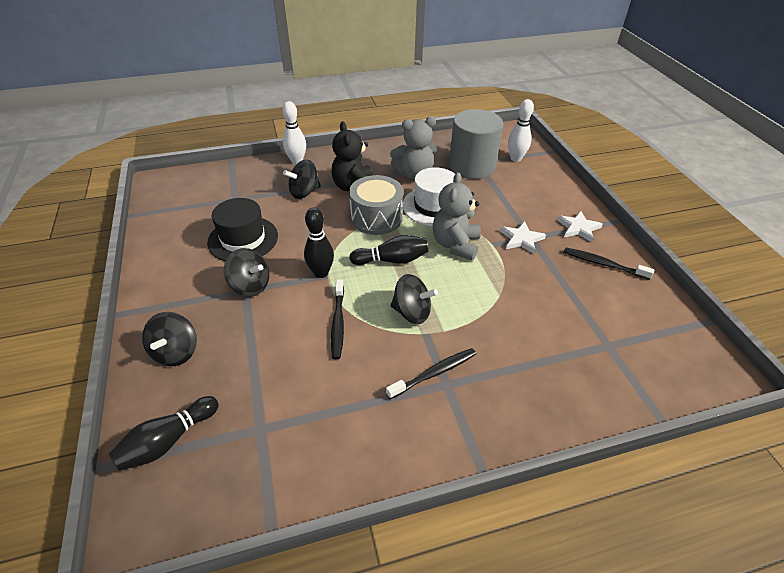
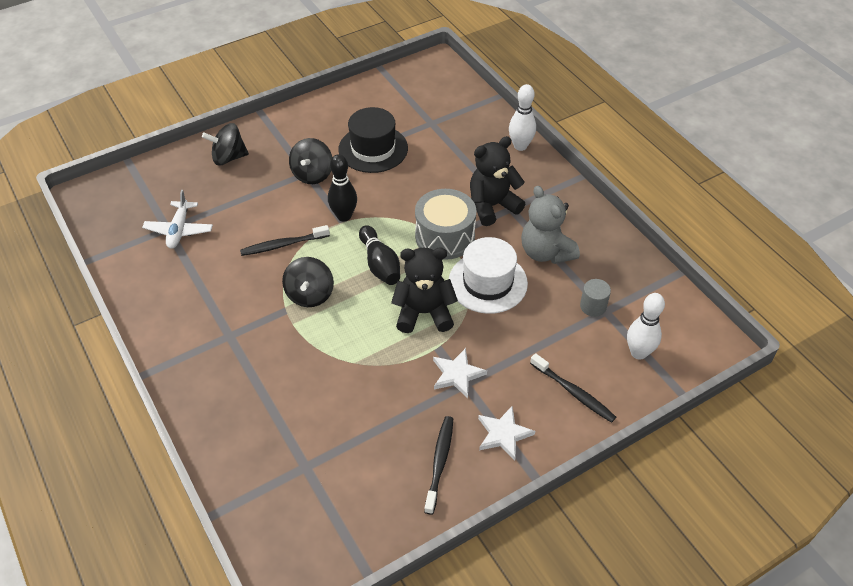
camera: 75 degrees right, 5 degrees up
(168, 441) = (150, 184): black bowling pin -> none
(270, 415) = (179, 230): none -> white plane
(304, 192) = (465, 169): black spinning top -> none
(434, 373) = (239, 324): black toothbrush -> black toothbrush (573, 392)
(455, 245) = (424, 313): grey teddy bear -> black teddy bear
(472, 166) = (593, 306): grey cylinder -> grey cylinder, size x0.41

